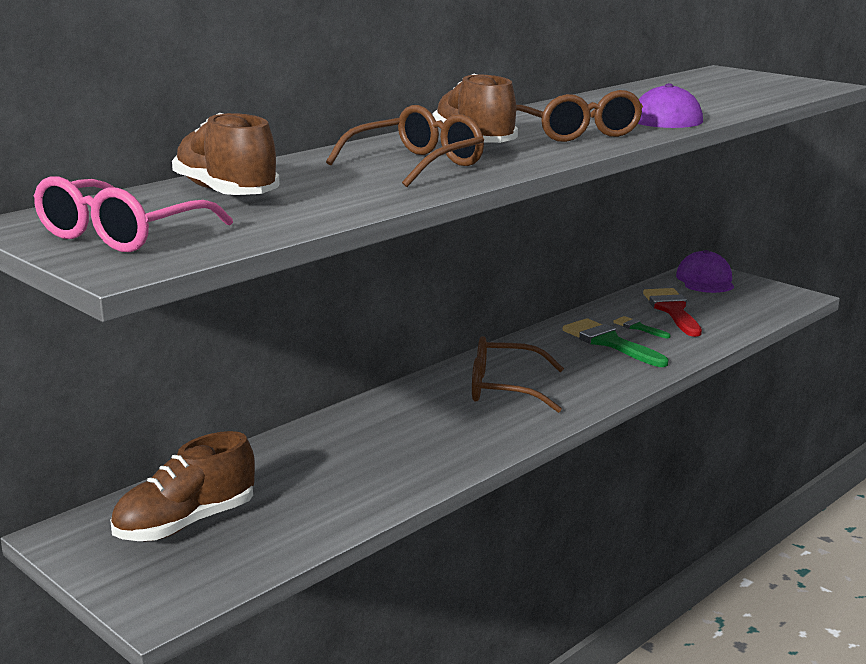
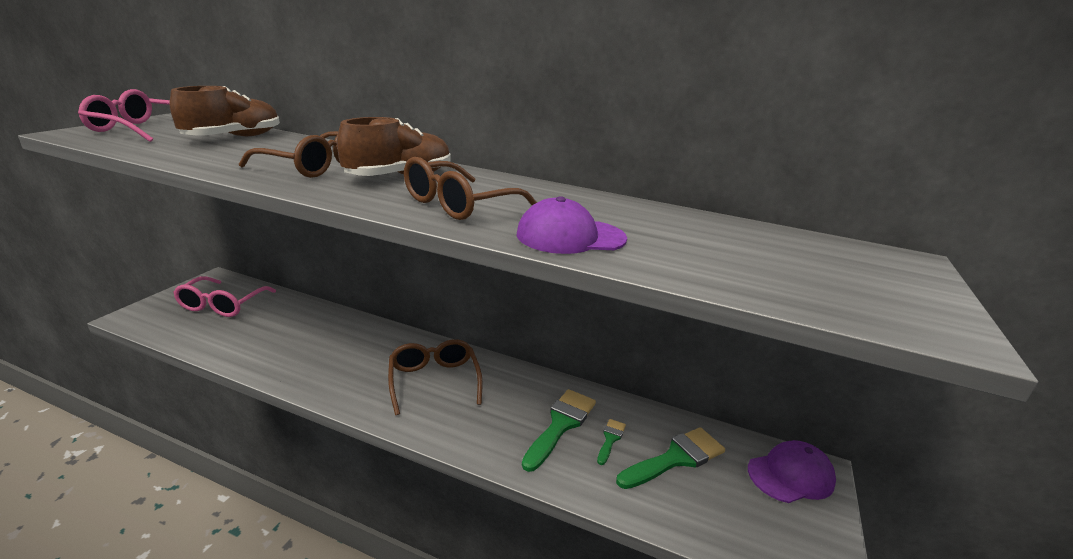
camera: 65 degrees right, 5 degrees up
(185, 523) = (222, 305): brown shoe -> pink glasses
(672, 310) = (676, 458): red brush -> green brush

